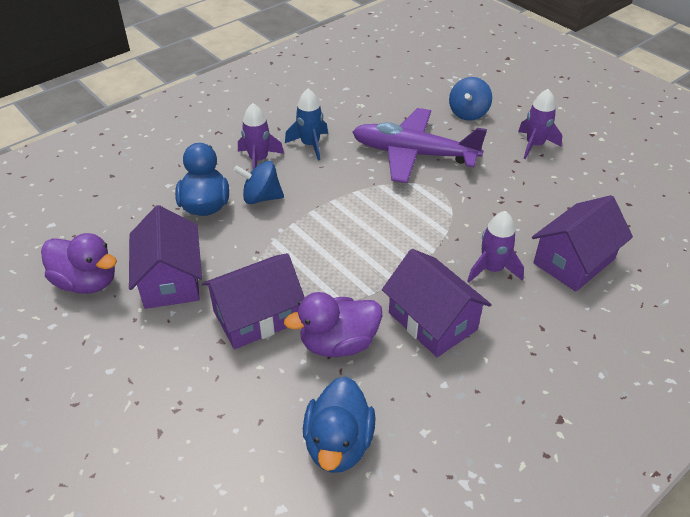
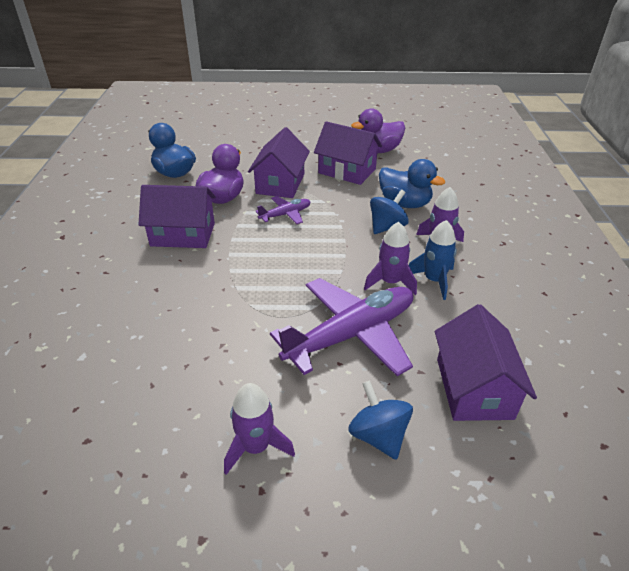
camera: 130 degrees right, 5 degrees down
(314, 271) = (285, 214): none -> purple plane
(492, 269) = (174, 285): purple rocket -> purple rocket (390, 282)
(574, 261) = (111, 333): purple house -> purple house (474, 388)

